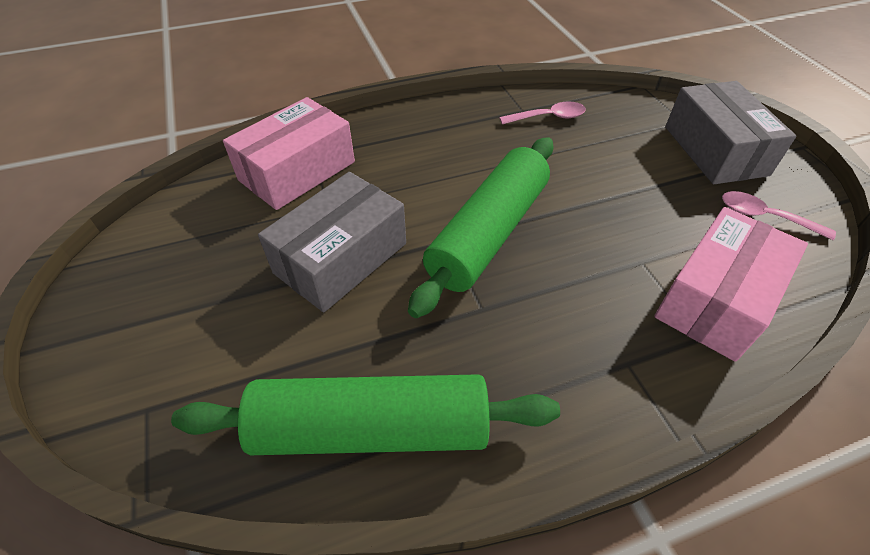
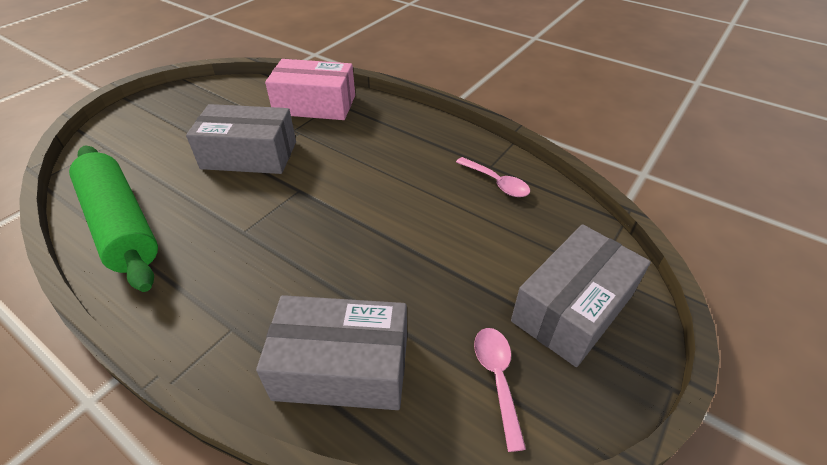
camera: 55 degrees right, 5 degrees down
(488, 233) = (321, 205): green rolling pin -> none
(716, 299) = (342, 367): pink box -> grey box

